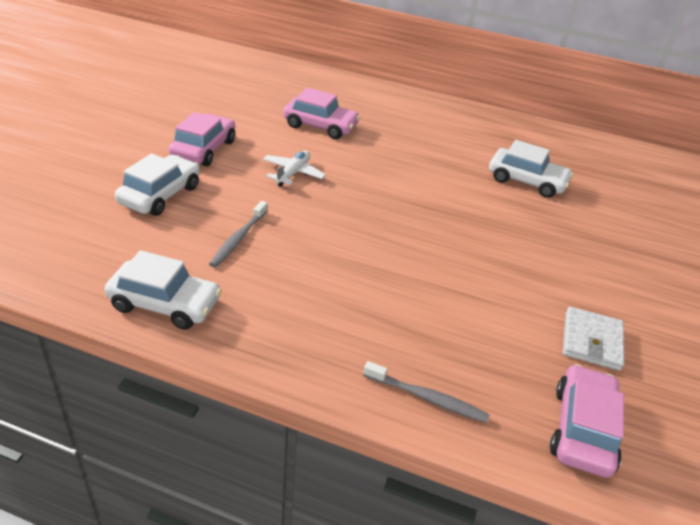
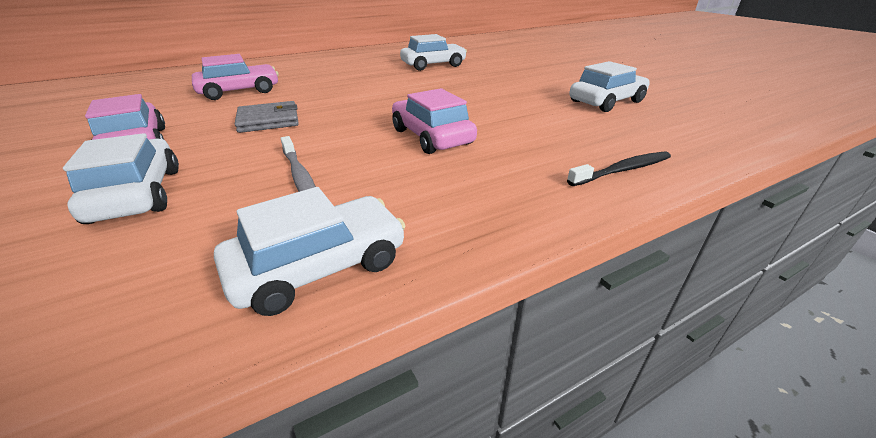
camera: 45 degrees left, 5 degrees down
(293, 173) = (268, 120): white plane -> grey wallet
(426, 398) = (622, 170): grey toothbrush -> black toothbrush
(582, 429) = (691, 132): pink car -> pink car (431, 137)
(591, 341) = (606, 101): white wallet -> white car

